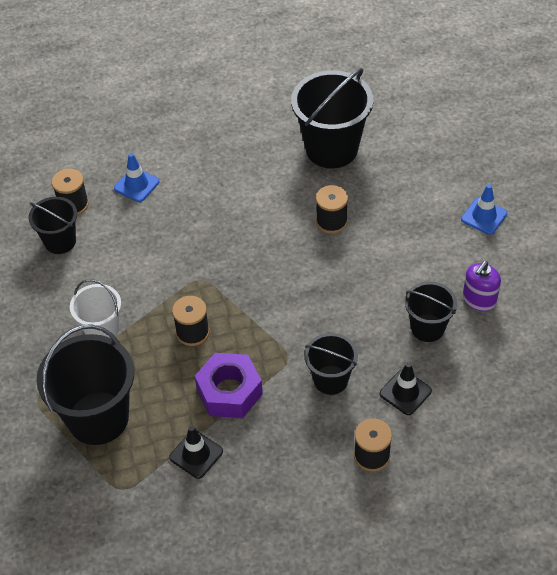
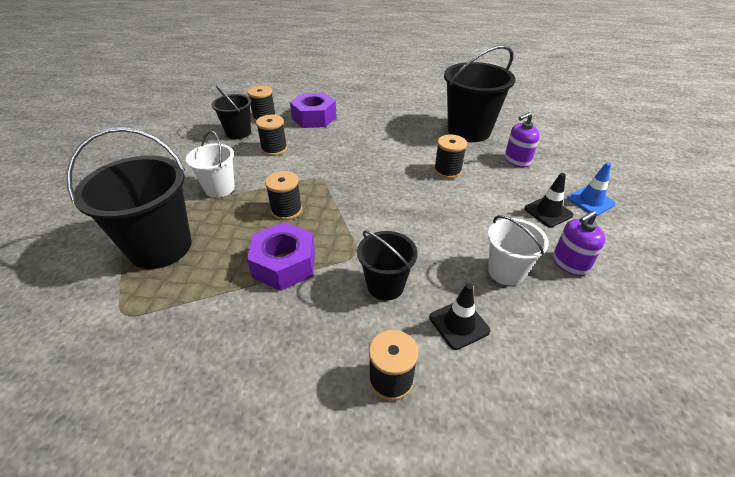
camera: 20 degrees right, 10 degrees down
(122, 253) = (274, 149): none -> black spool
(136, 185) = (314, 118): blue traffic cone -> purple nut
(196, 454) = (214, 308): black traffic cone -> black traffic cone (548, 212)
(398, 181) = (517, 160): none -> purple soap dispenser
(427, 328) = (506, 271): black bucket -> white bucket

